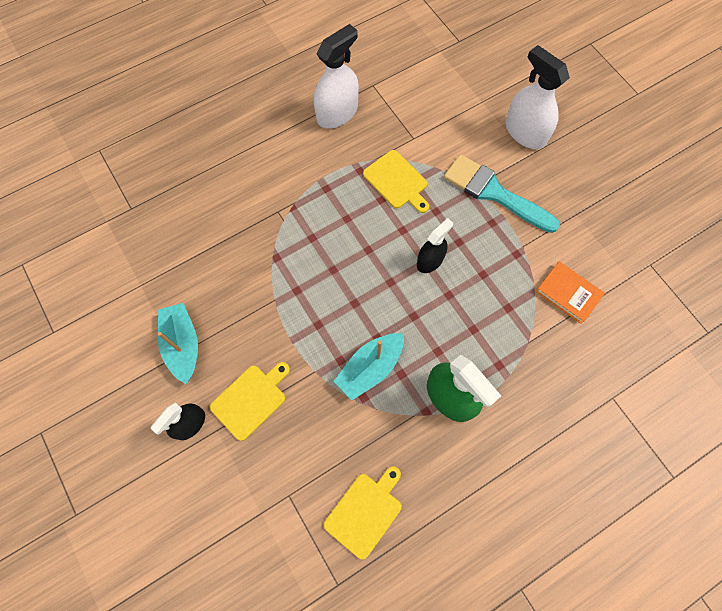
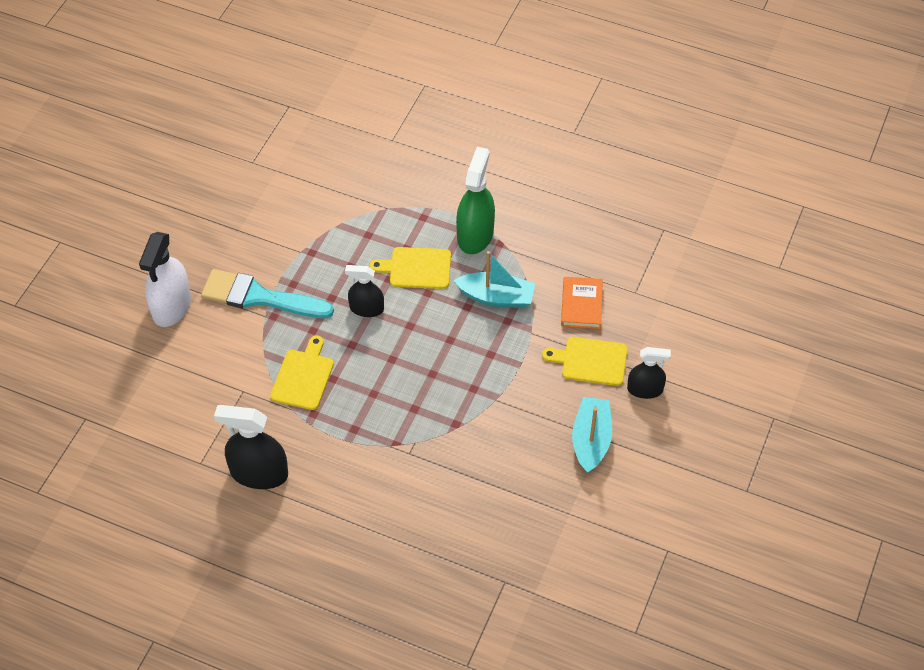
camera: 125 degrees left, 15 degrees down
(182, 345) = (591, 440): turquoise boat -> turquoise boat turned 150 degrees clockwise
(337, 113) = (259, 473): white spray bottle -> black spray bottle
(365, 512) = (603, 240): yellow cutting board -> yellow cutting board (417, 268)
(494, 193) = (259, 297): turquoise brush -> turquoise brush turned 105 degrees clockwise
(568, 293) = (323, 202): orange book -> orange book (581, 305)

